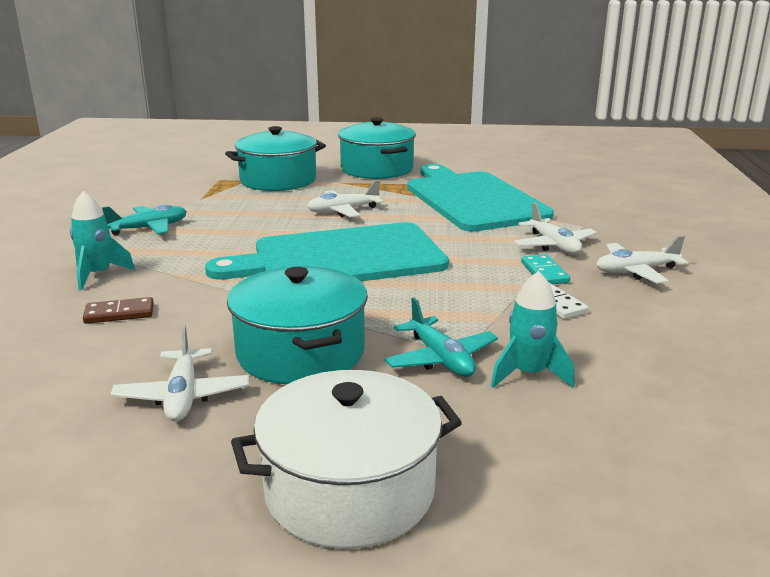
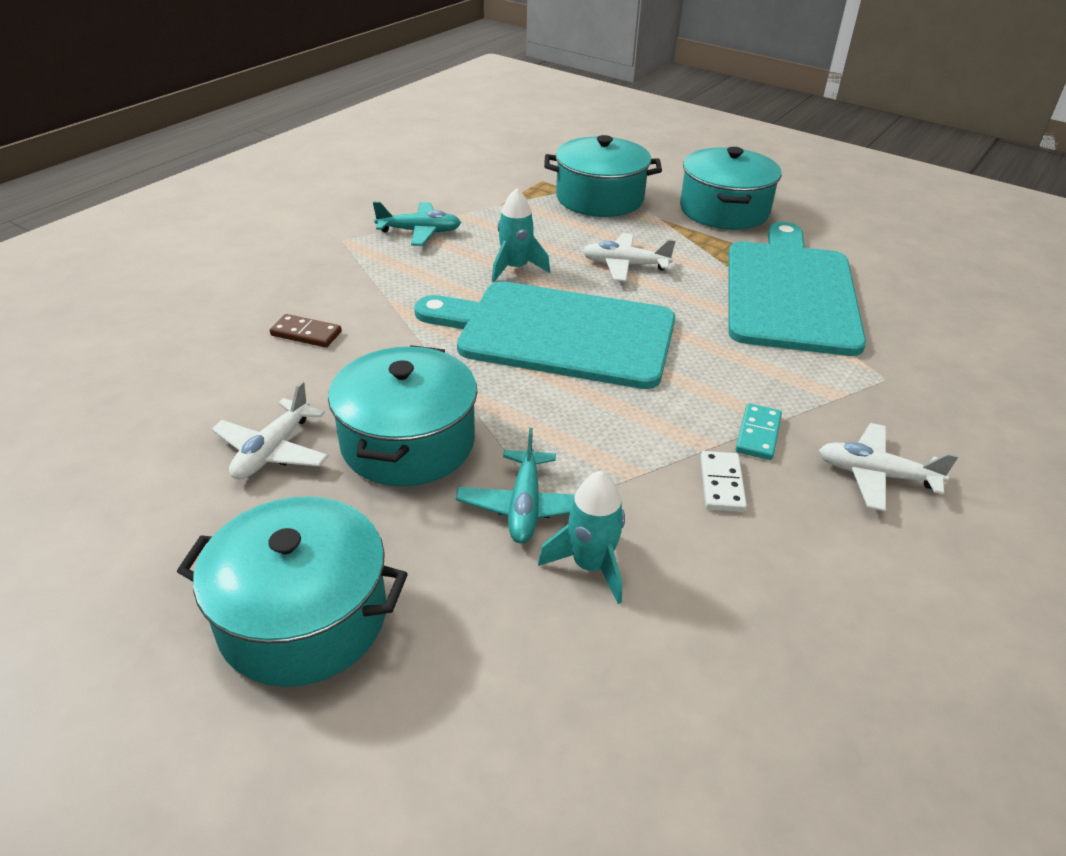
camera: 30 degrees right, 15 degrees up
(98, 275) = (328, 279): turquoise rocket -> turquoise rocket (515, 268)
(350, 490) = (303, 617): white pot -> turquoise pot
(554, 245) = (814, 397): white plane -> none

